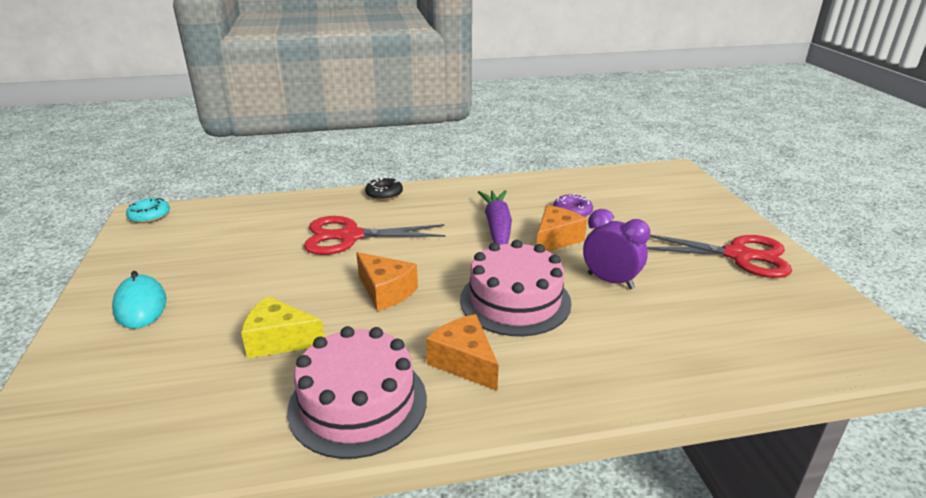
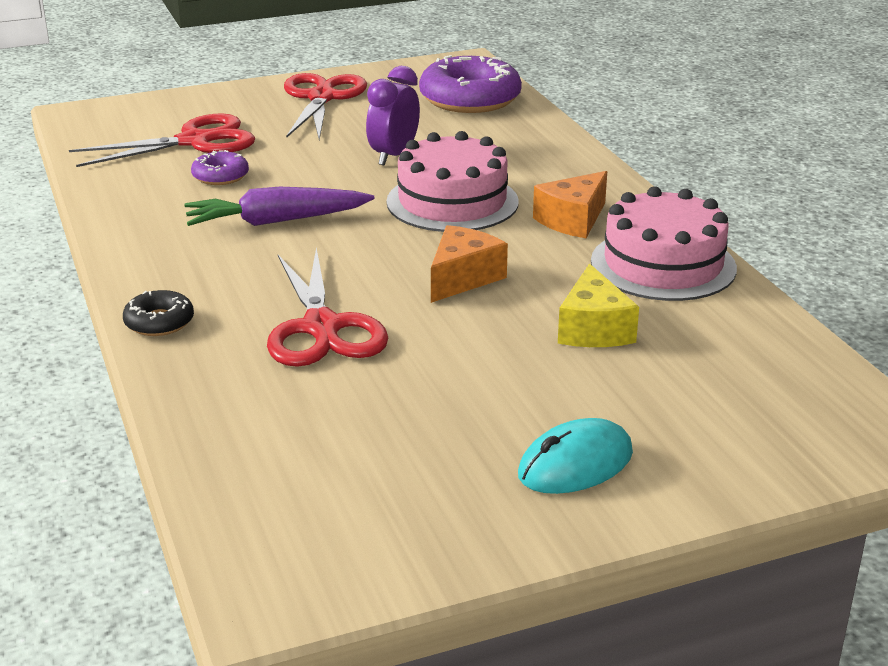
camera: 100 degrees left, 0 degrees up
(149, 216) = (272, 581): turquoise donut -> none
(556, 239) = (303, 184): orange cheese -> none
(632, 204) = (194, 141): none -> red scissors
(767, 339) = (470, 99): none -> purple donut

